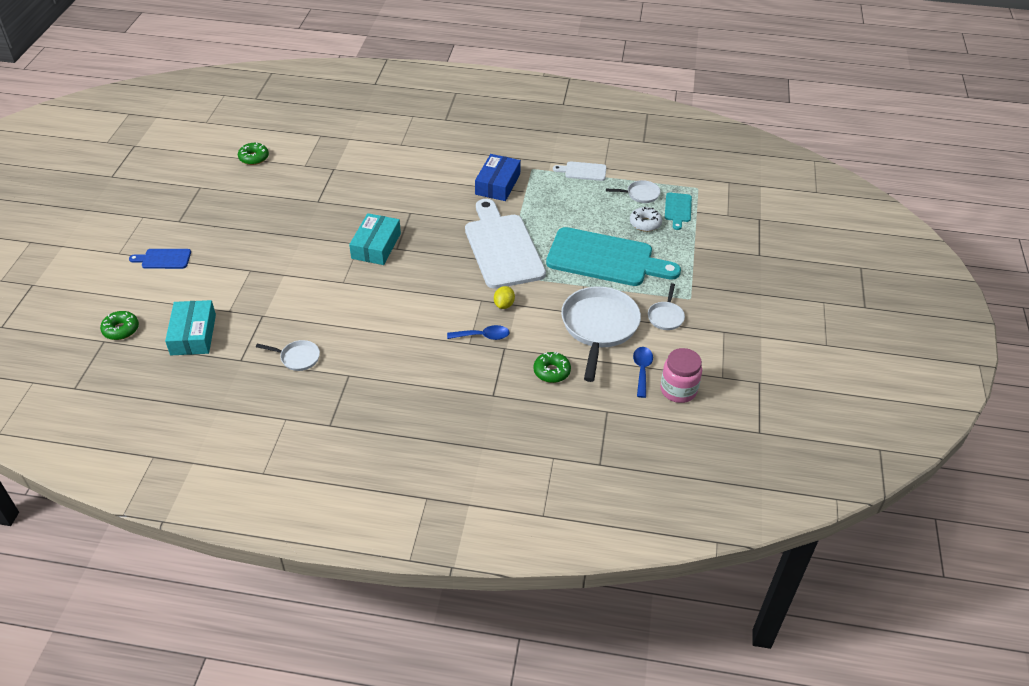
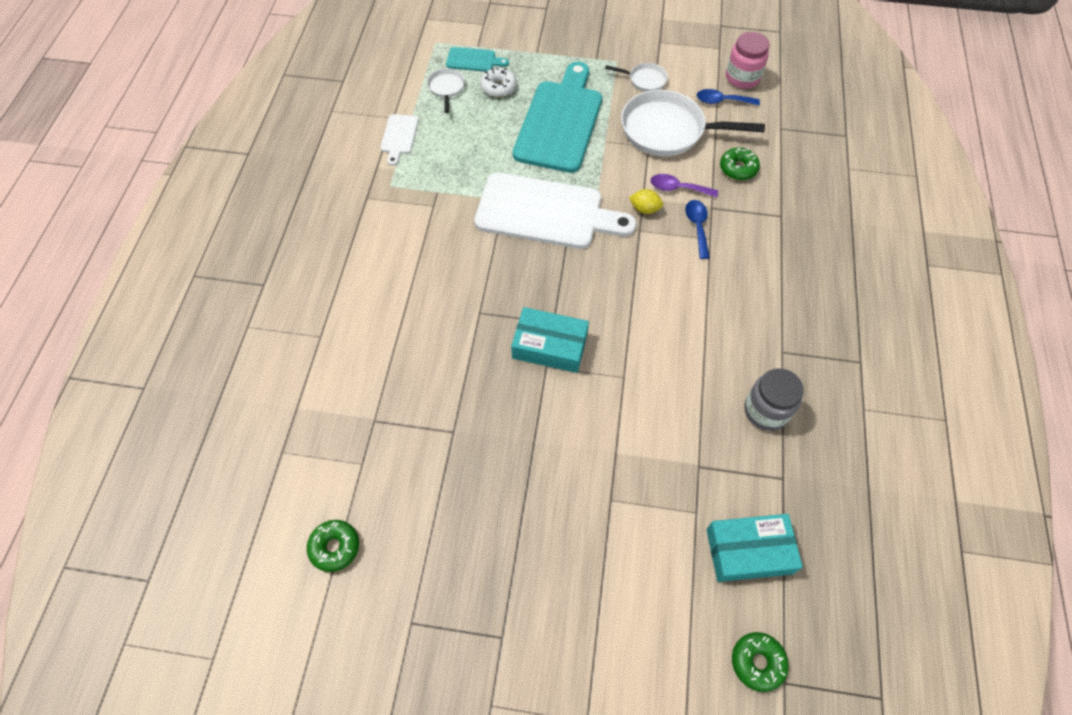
camera: 90 degrees left, 15 degrees up
(163, 259) = (596, 638): blue cutting board -> none
(297, 358) = (766, 411): white pan -> grey jar
(498, 184) = (421, 220): blue box -> none
(502, 247) = (546, 212): white cutting board -> white cutting board turned 150 degrees counterclockwise
(527, 327) = (678, 188): none -> purple spoon

